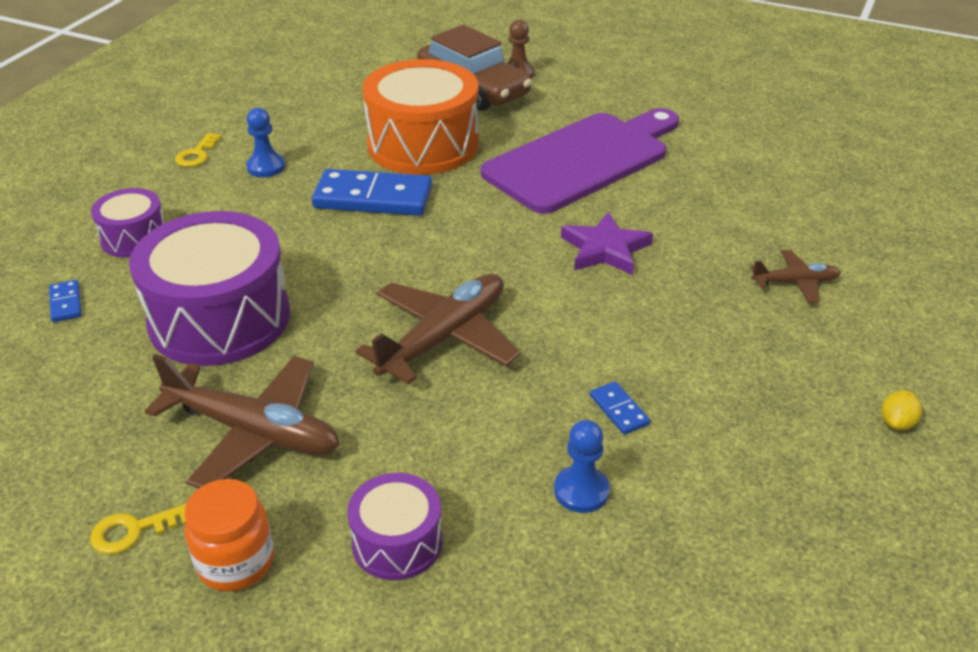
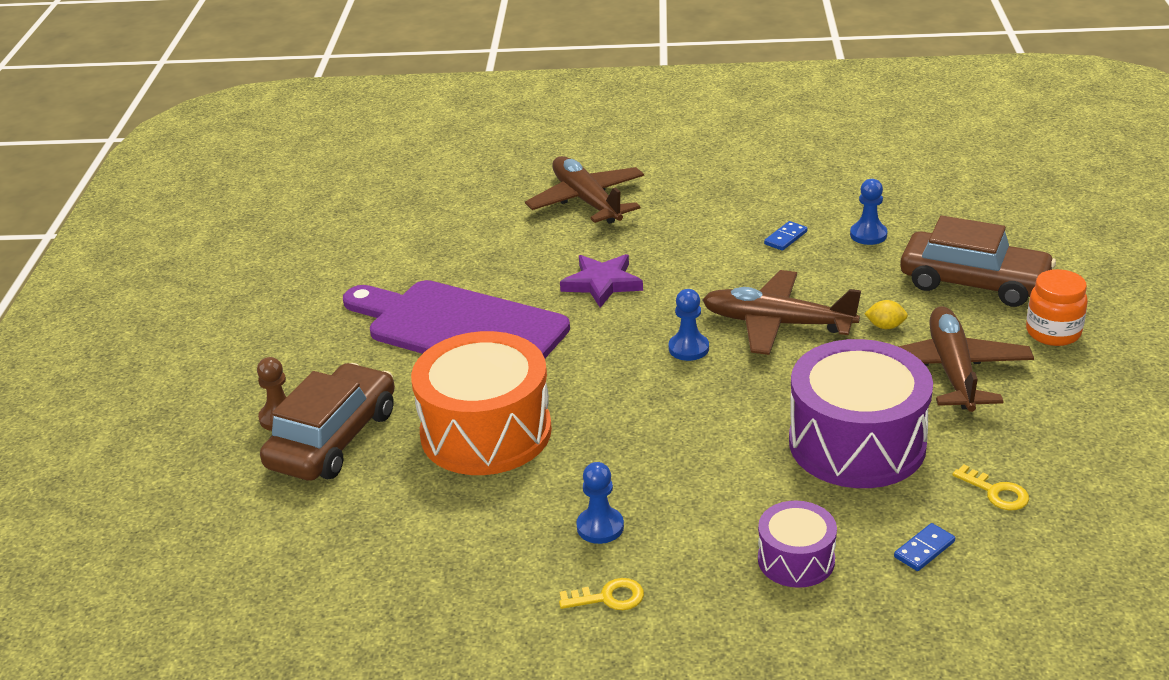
camera: 110 degrees left, 5 degrees down
(133, 531) = (1081, 382): yellow key -> yellow key (996, 492)
(373, 197) = (609, 428): blue domino -> none
(397, 542) = (974, 283): purple drum -> brown car
(449, 269) = (688, 348): none -> blue pawn
(795, 282) = (587, 201): brown plane -> brown plane, size x1.90
(896, 423) = (710, 153): yellow lemon -> yellow lemon (885, 326)

